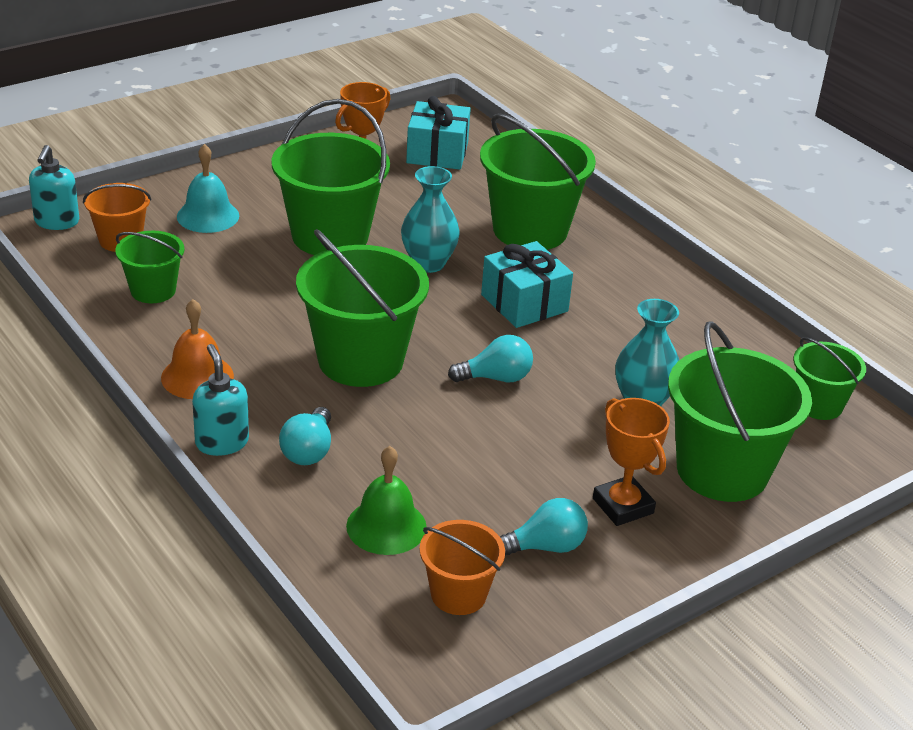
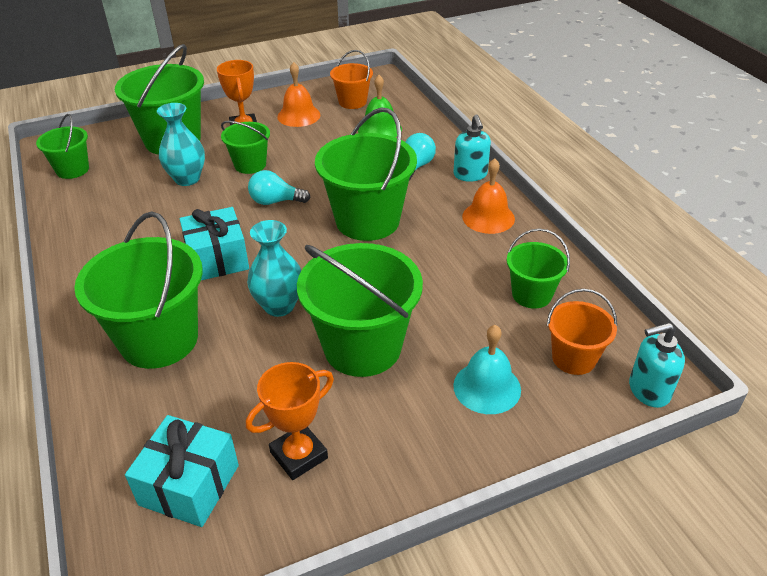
camera: 165 degrees left, 5 degrees up
(56, 222) = (648, 390): turquoise soap dispenser -> turquoise soap dispenser turned 120 degrees counterclockwise
(545, 547) = (298, 115): turquoise light bulb -> orange bell
(567, 434) = (250, 165): none -> green bucket

